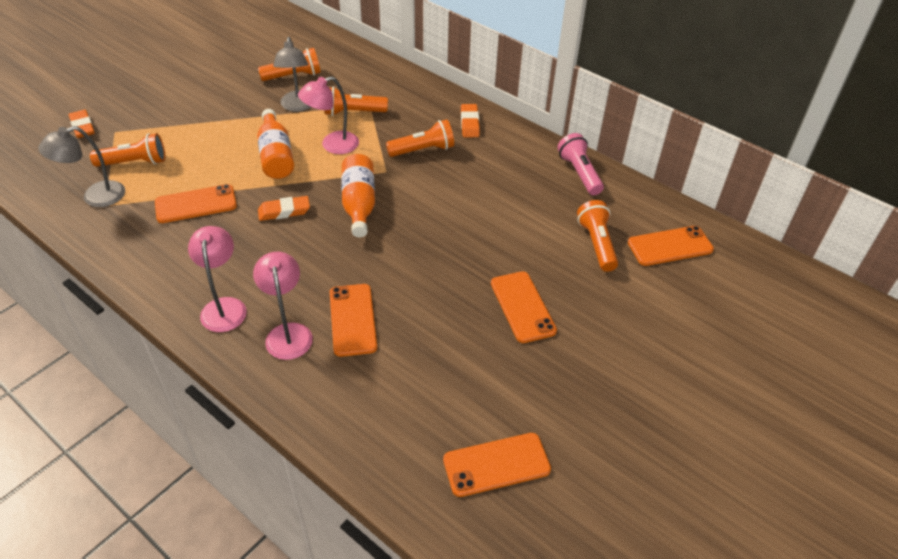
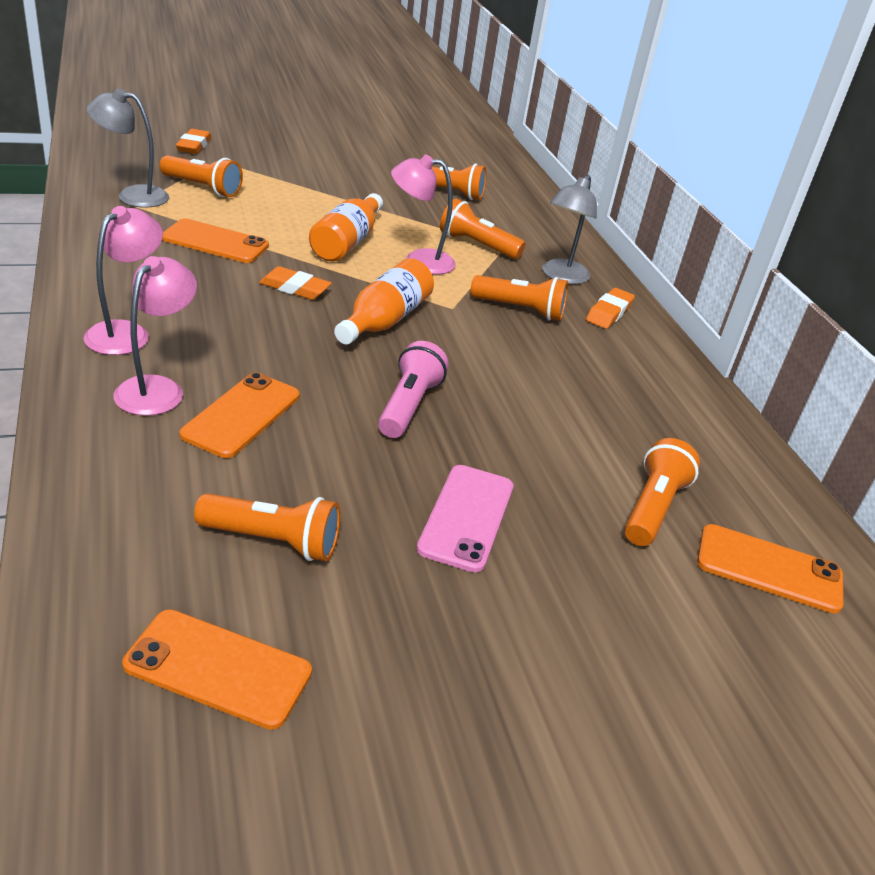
camera: 30 degrees right, 10 degrees down
(297, 106) = (422, 216): grey lamp -> grey lamp (561, 277)
(449, 383) = (273, 541): none -> orange flashlight
(522, 307) = (466, 517): orange phone -> pink phone
(579, 173) = (709, 424): pink flashlight -> pink flashlight (408, 405)

